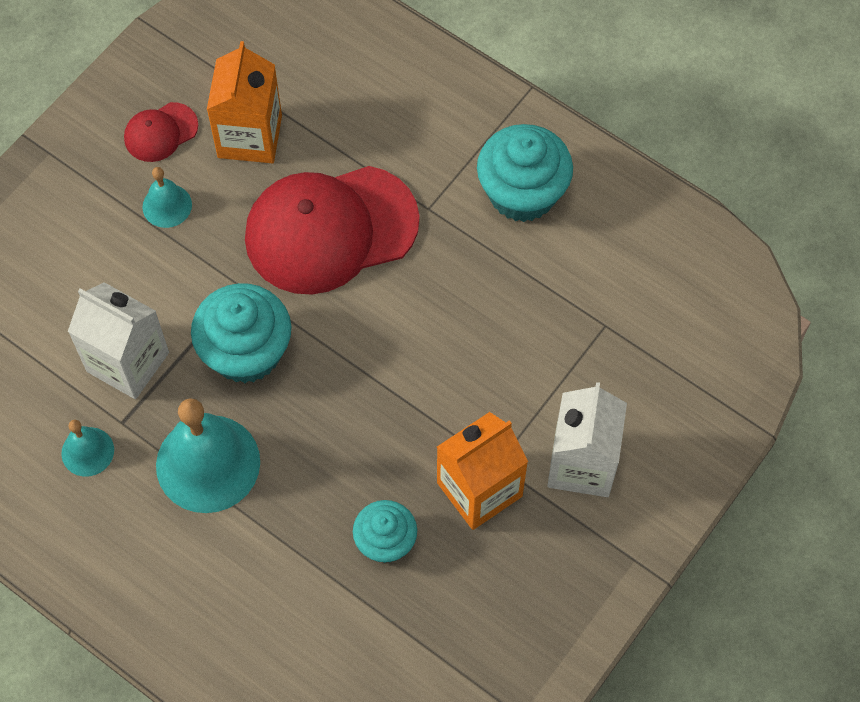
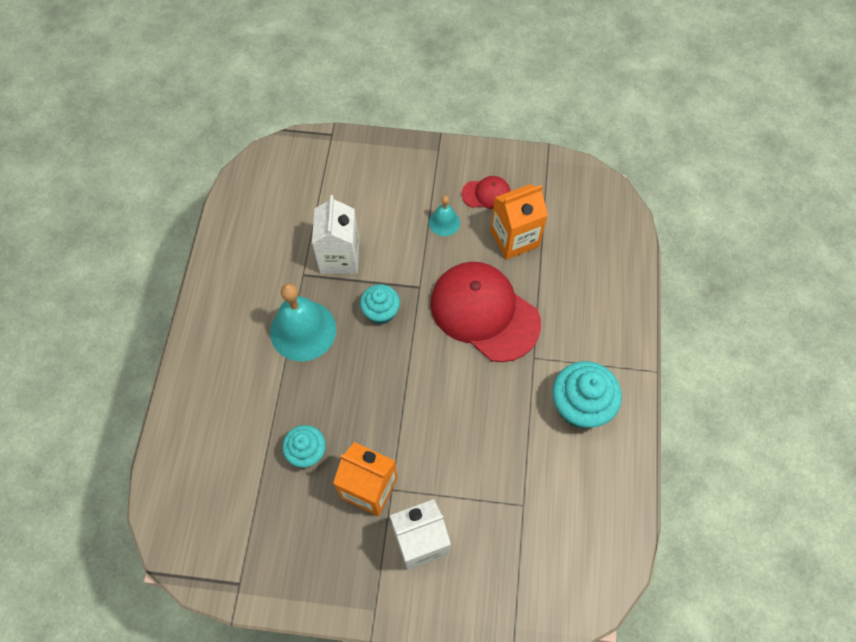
camera: 60 degrees right, 0 degrees up
(87, 451) = (277, 268): turquoise bell -> none
(160, 132) = (486, 194): red cap -> red cap turned 150 degrees clockwise
(246, 352) = (381, 311): turquoise cupcake -> turquoise cupcake, size x0.62

